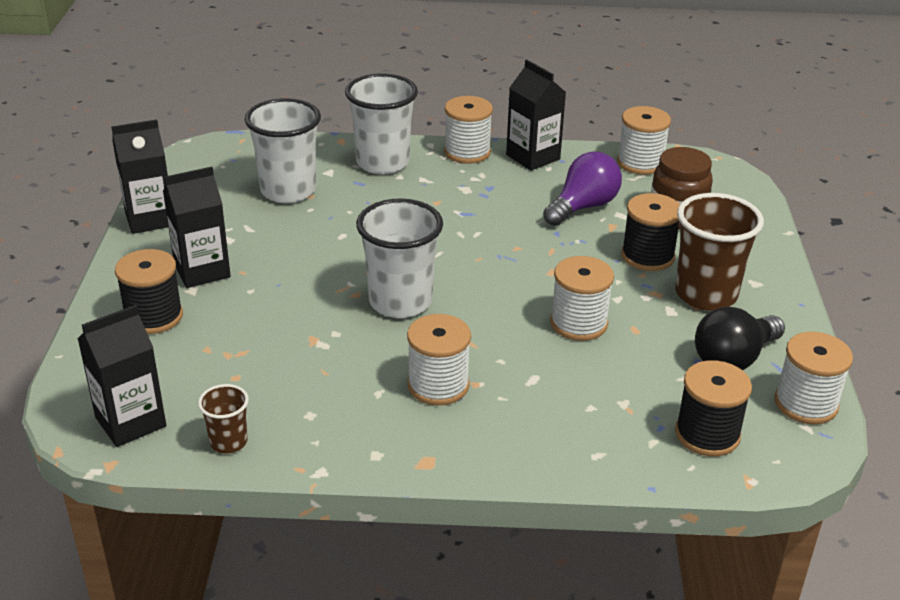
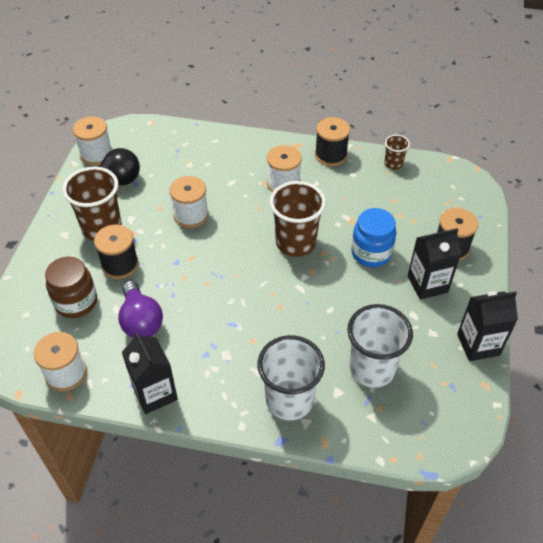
camera: 170 degrees left, 15 degrees up
(130, 422) = (445, 179): black carton -> none
(282, 299) = (371, 253): none -> blue jar
(400, 302) = (296, 243): white cup -> brown cup
(467, 152) = (211, 408): white spool -> none
(583, 207) = (141, 321): purple light bulb -> purple light bulb turned 75 degrees counterclockwise
(707, 434) = (156, 144): black spool -> black spool (330, 155)

